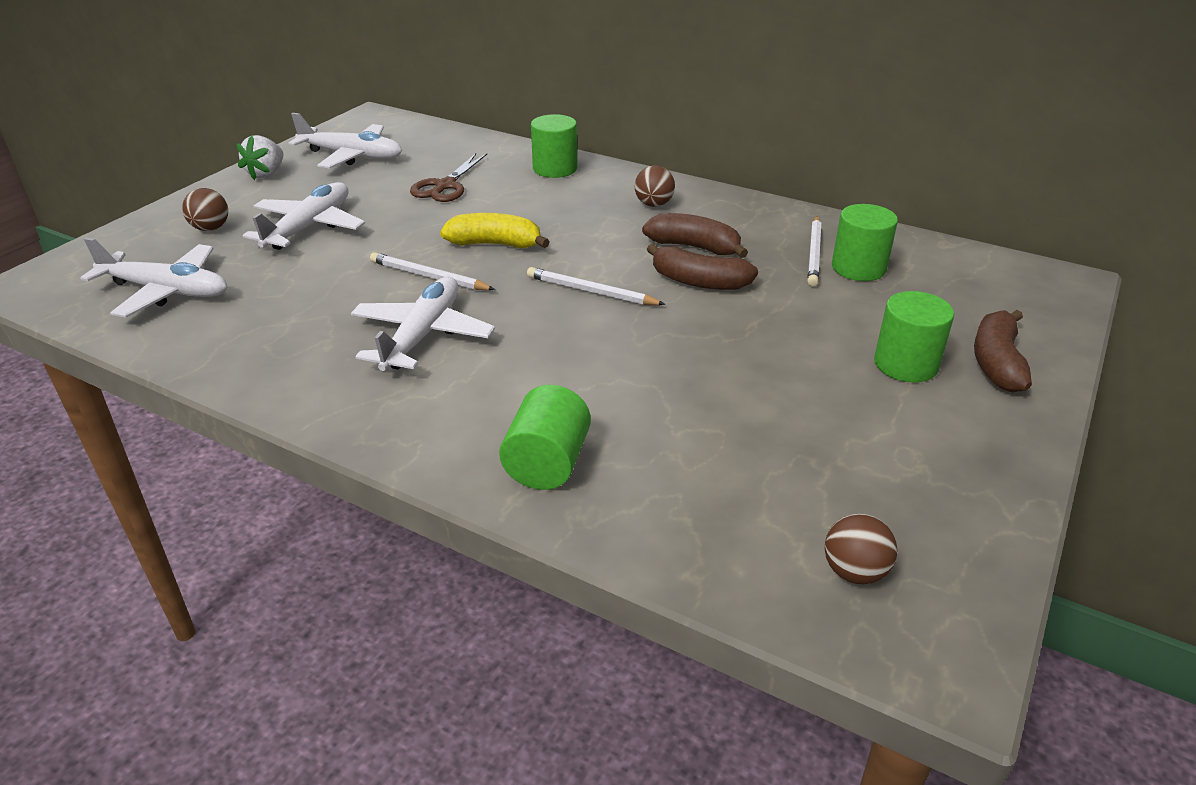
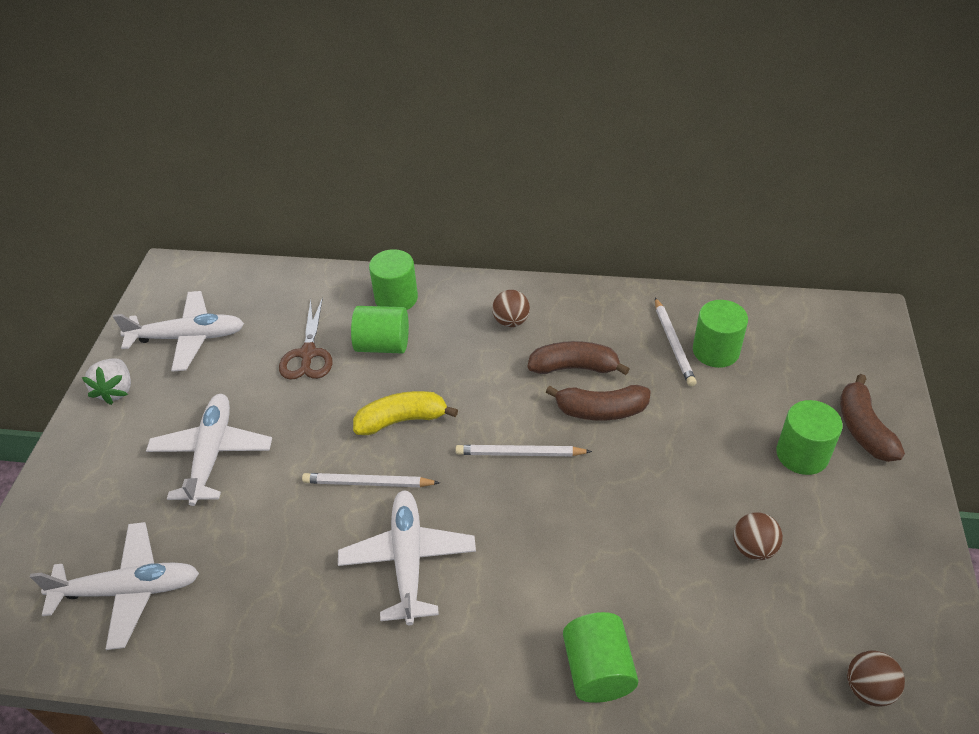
camera: 20 degrees left, 10 degrees up
(211, 228) = (112, 488): brown ball -> brown ball (753, 548)
(518, 194) = (383, 345): none -> green cylinder

